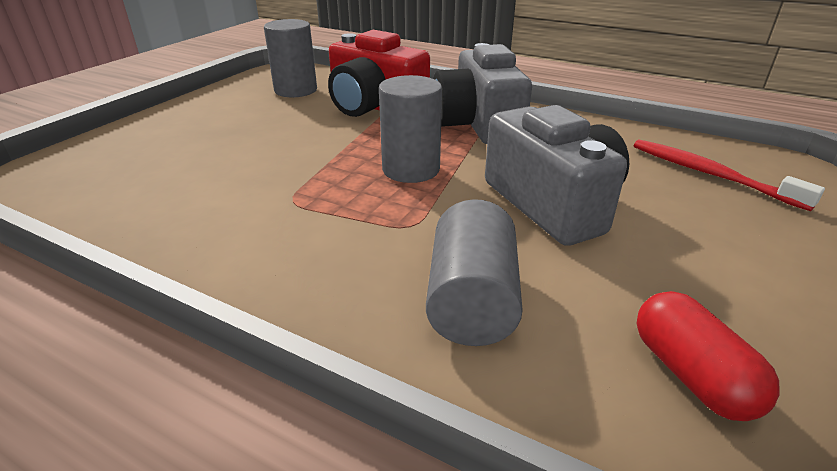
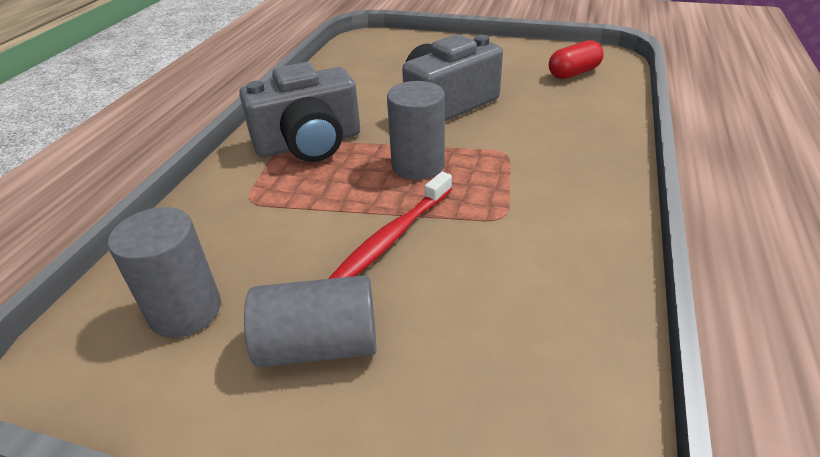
camera: 100 degrees left, 5 degrees up
(374, 107) = (260, 216): red camera -> none
(471, 301) = (567, 122): grey cylinder -> grey cylinder (319, 345)
(710, 174) = (382, 58): red toothbrush -> red toothbrush (392, 237)

